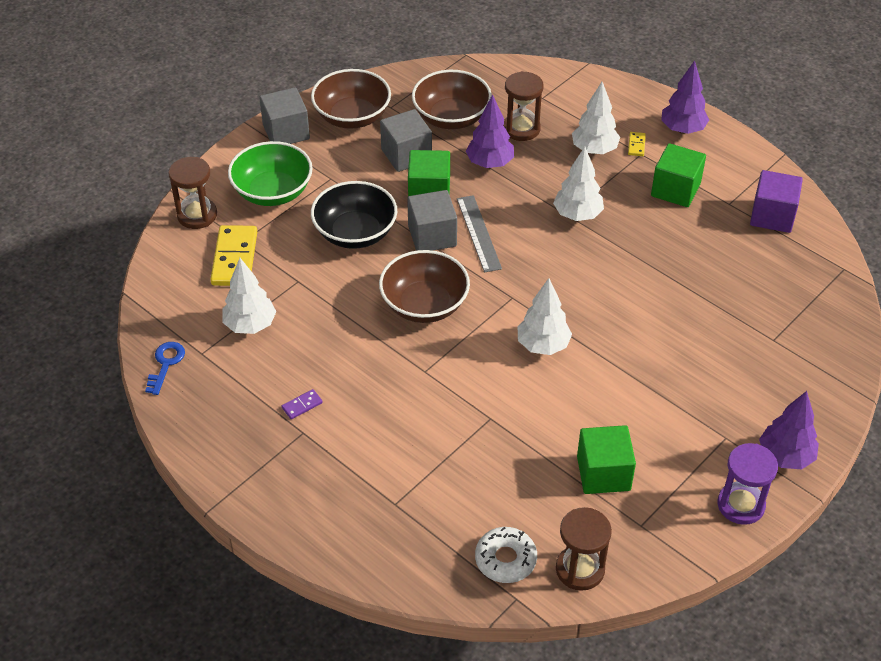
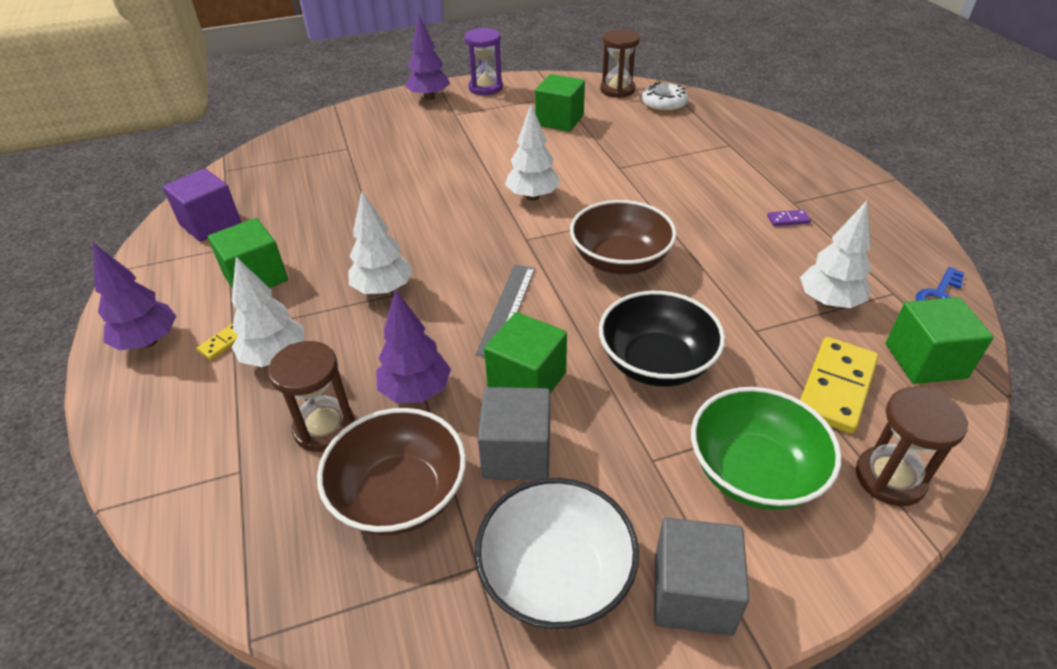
camera: 150 degrees left, 5 degrees down
(177, 299) = (925, 361): none -> green cube
(352, 117) = (556, 575): brown bowl -> white bowl
(432, 236) = (562, 325): grey cube -> none

